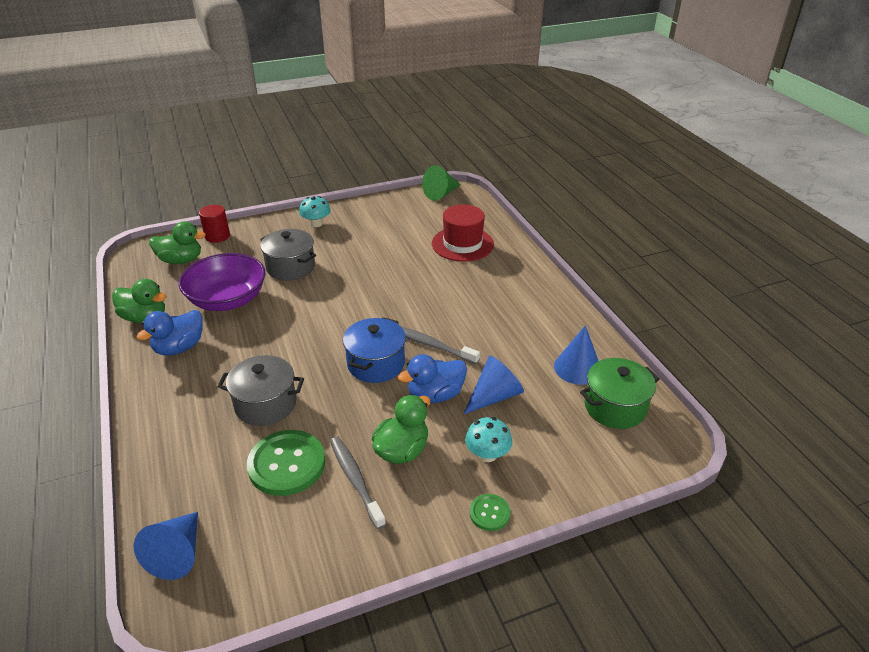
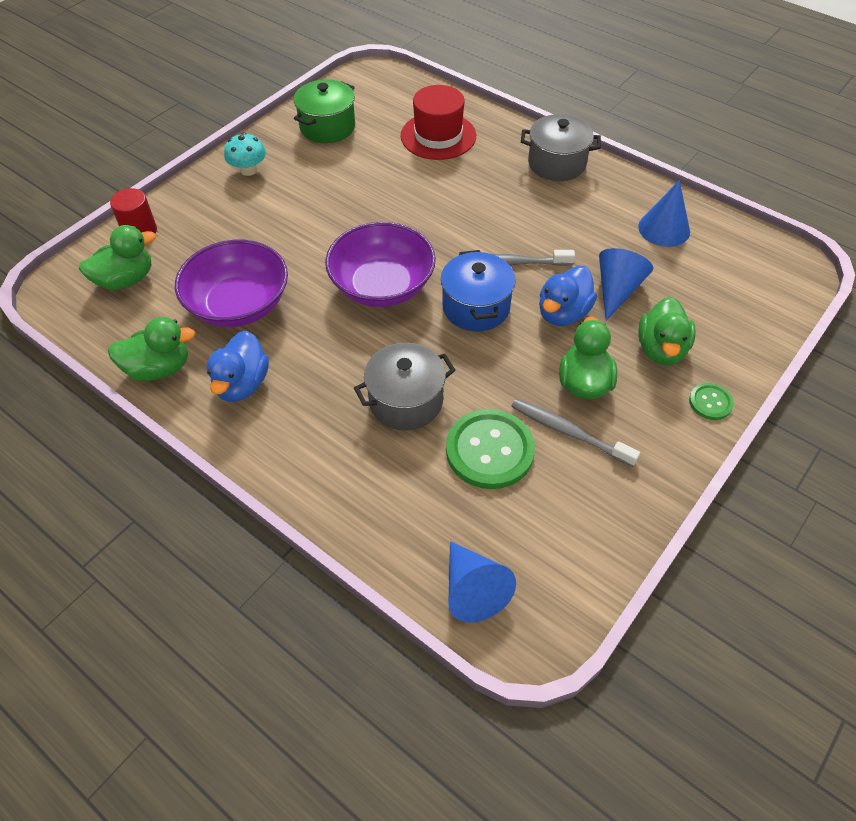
camera: 30 degrees left, 15 degrees up
(290, 267) = (273, 236): grey pot -> grey pot (557, 163)
(326, 324) = (382, 286): none -> purple bowl
(441, 194) = (358, 82): green cone -> none
(487, 454) = (661, 349): turquoise mushroom -> green duck
(615, 407) = (726, 254): green pot -> green pot (327, 127)

